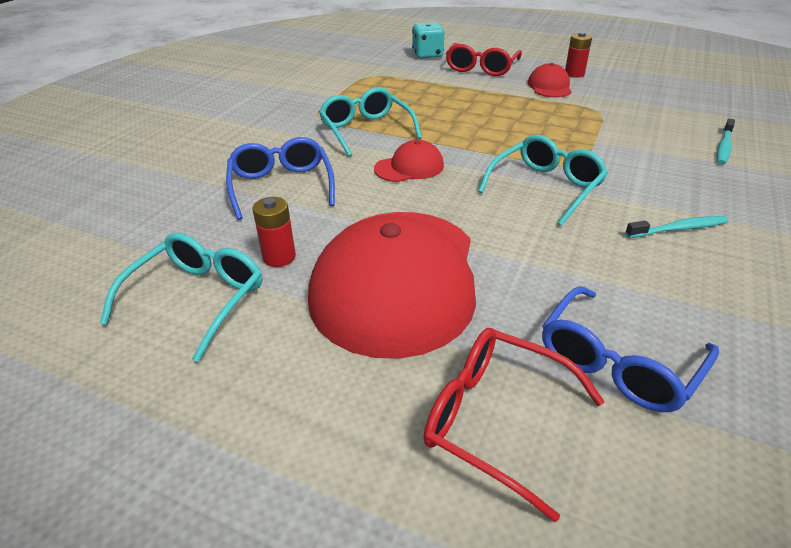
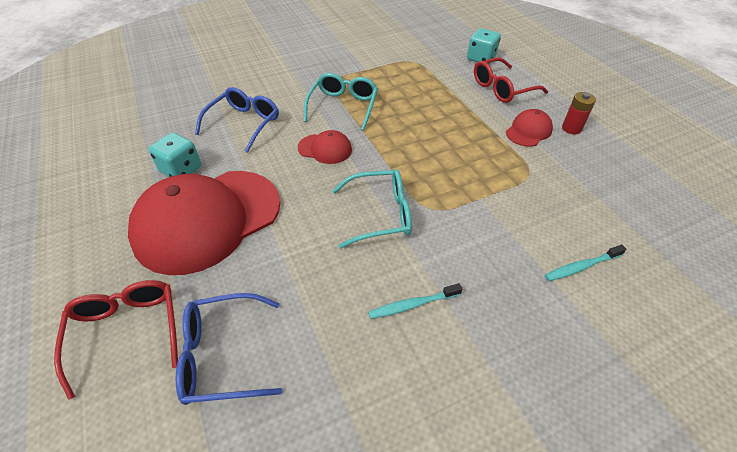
camera: 40 degrees right, 10 degrees up
(197, 299) = (122, 171): turquoise glasses -> none
(279, 257) = (181, 169): red battery -> turquoise dice
(678, 229) = (412, 305): turquoise toothbrush -> turquoise toothbrush turned 135 degrees clockwise

